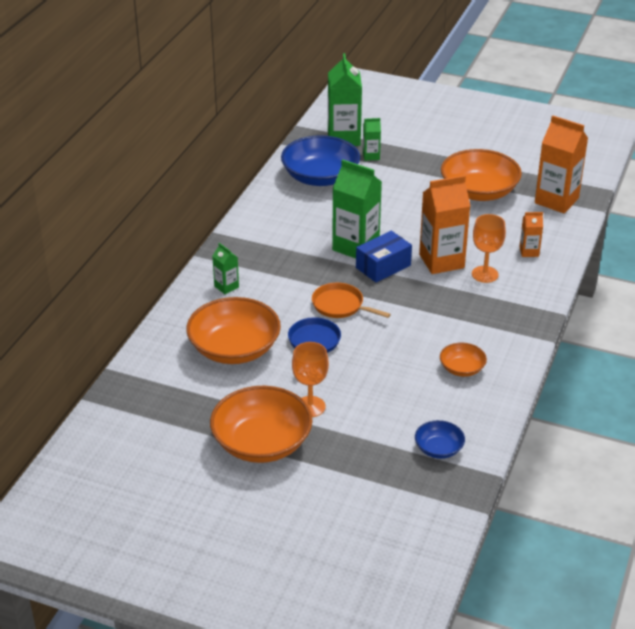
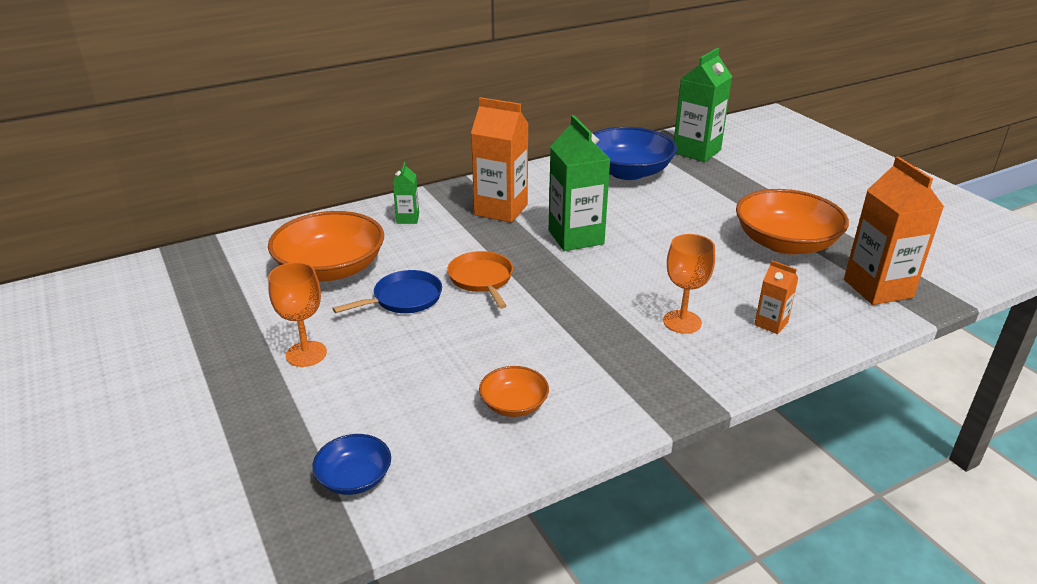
camera: 40 degrees right, 5 degrees down
(262, 443) = (211, 361): orange bowl -> none
(371, 156) = (704, 173): green carton -> none
(383, 266) = (577, 265): blue box -> none
(441, 261) = (649, 287): orange carton -> orange carton (501, 210)

